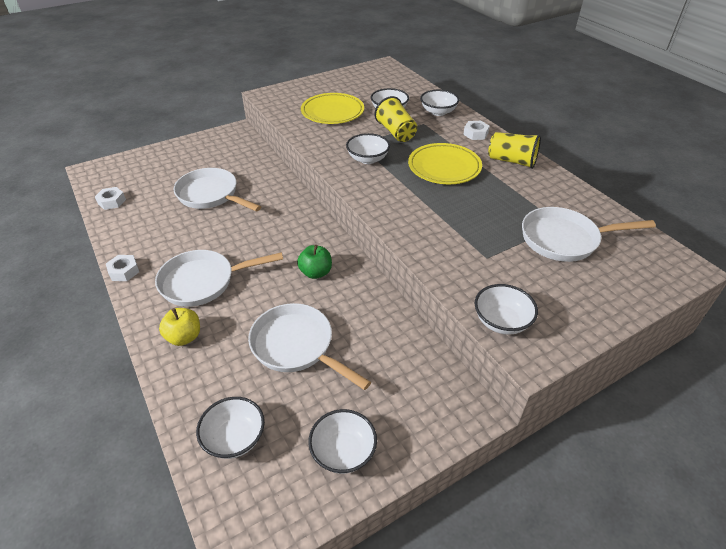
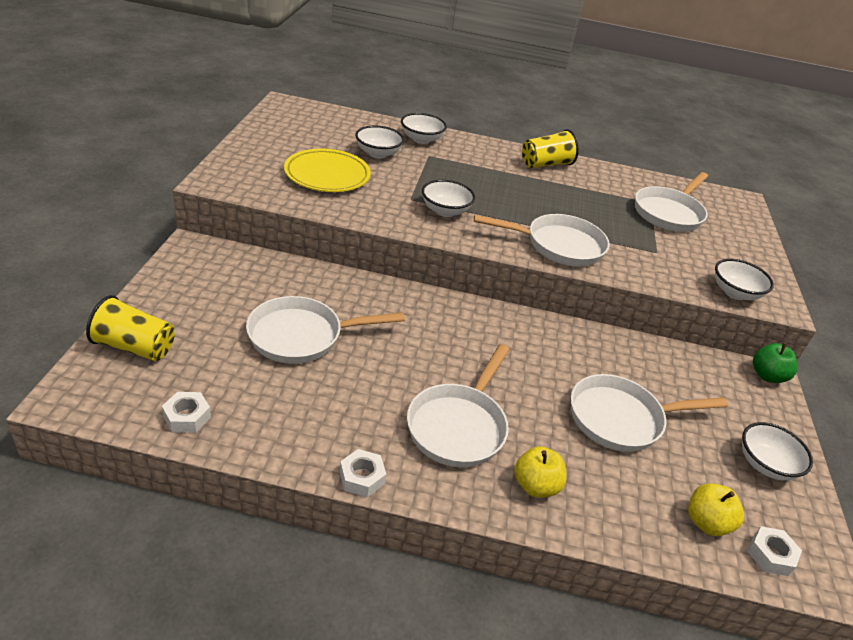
camera: 55 degrees left, 5 degrees down
(234, 438) = (706, 522): white bowl -> yellow apple
(316, 272) = (530, 349): green apple -> green apple (767, 376)
(396, 132) = (422, 174): yellow cup -> yellow cup (134, 347)
(408, 214) = (559, 246): none -> white pan
(444, 167) = (513, 191): yellow plate -> none
(475, 134) = (483, 150): white nut -> white nut (770, 555)

